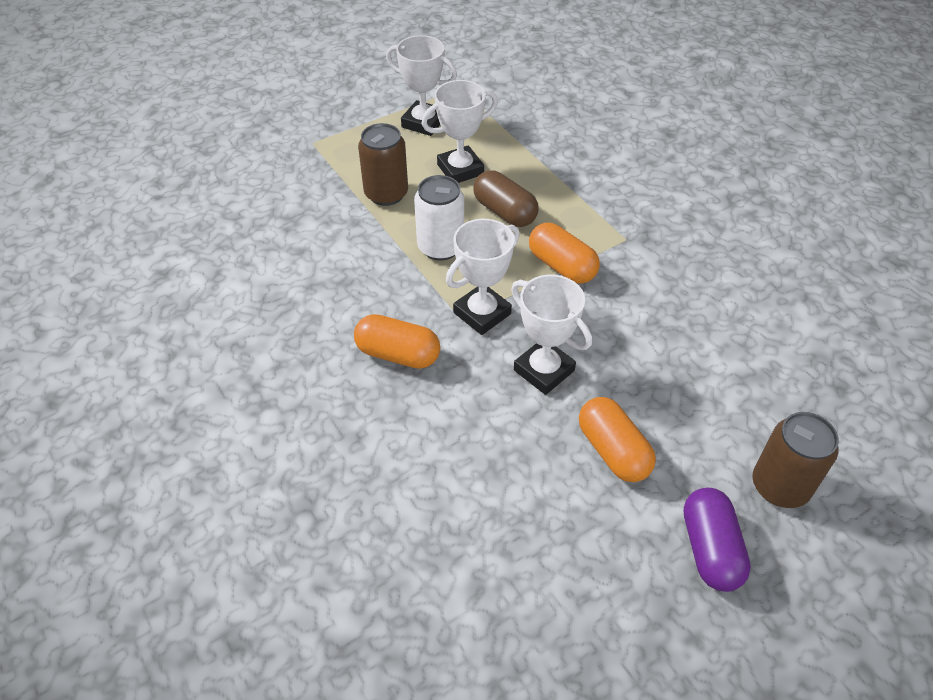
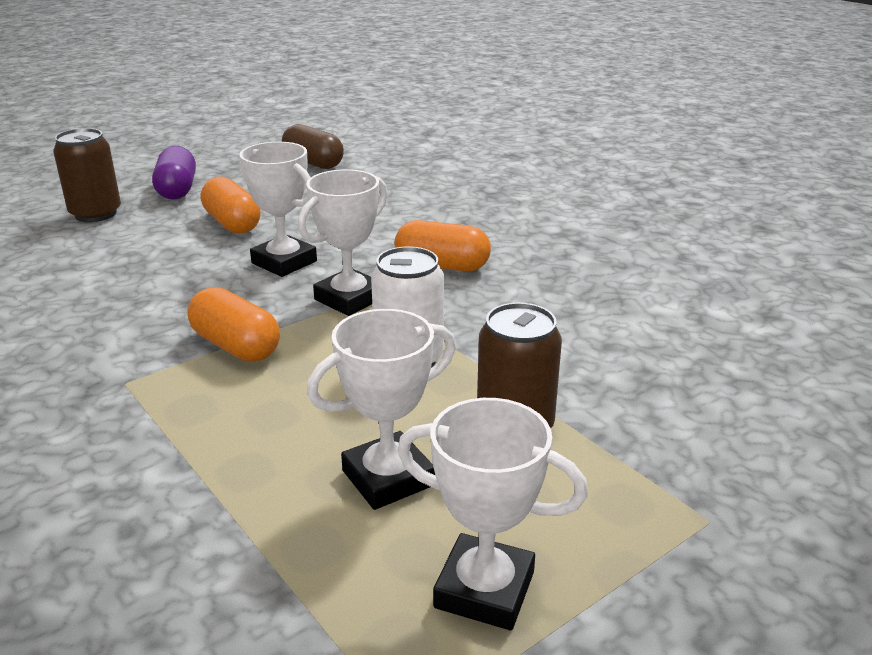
camera: 175 degrees right, 20 degrees down
(505, 212) = (309, 409): brown capsule -> brown capsule (313, 163)

